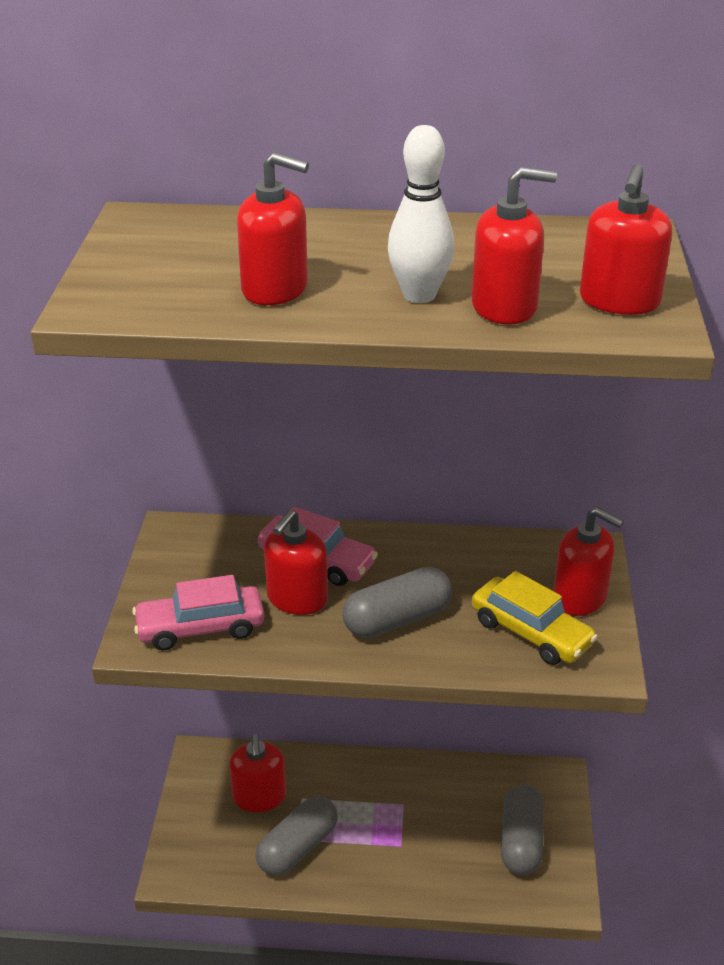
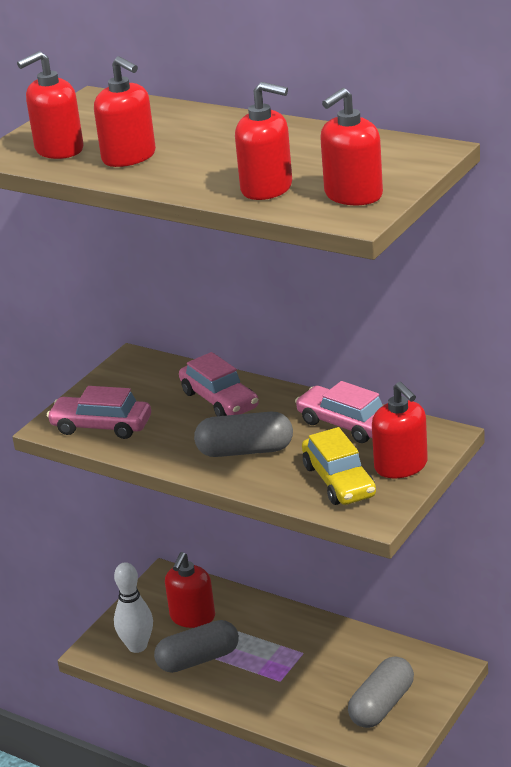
camera: 30 degrees right, 5 degrees down
(297, 598) = (184, 422): red soap dispenser -> red soap dispenser (59, 150)
(419, 295) = (218, 173): white bowling pin -> white bowling pin (137, 646)
(481, 560) = (346, 424): none -> pink car

